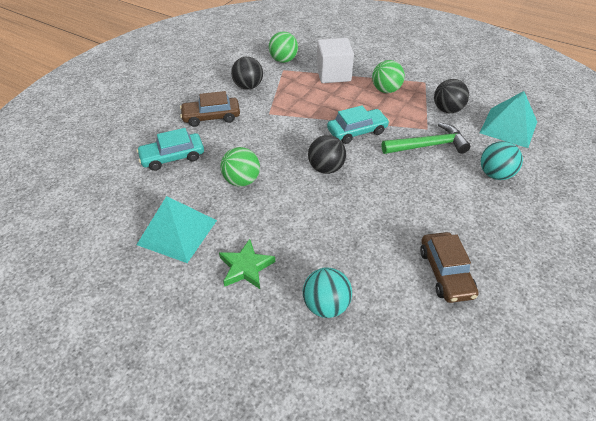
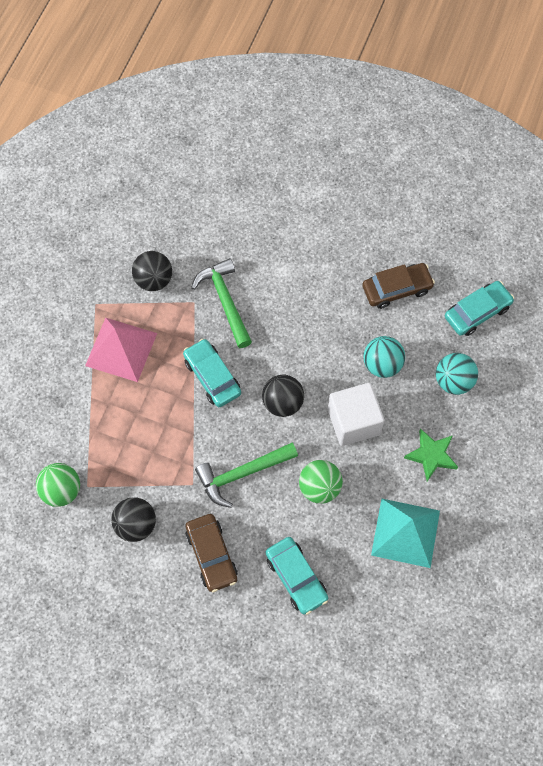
camera: 100 degrees left, 20 degrees up
(269, 138) = (242, 474): none -> green hammer
(333, 74) = (91, 417): white cube -> white cube (353, 422)
(386, 90) = (121, 349): green ball -> pink pyramid
(415, 351) = (477, 312): none -> turquoise car
(495, 174) = (261, 240): turquoise ball -> turquoise ball (382, 364)
(508, 127) = (178, 220): turquoise pyramid -> none

